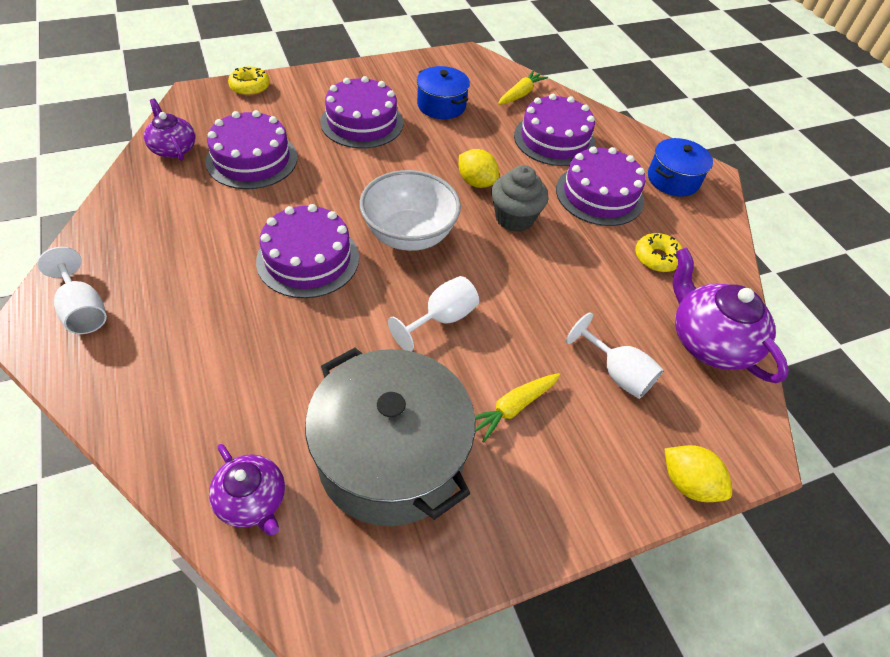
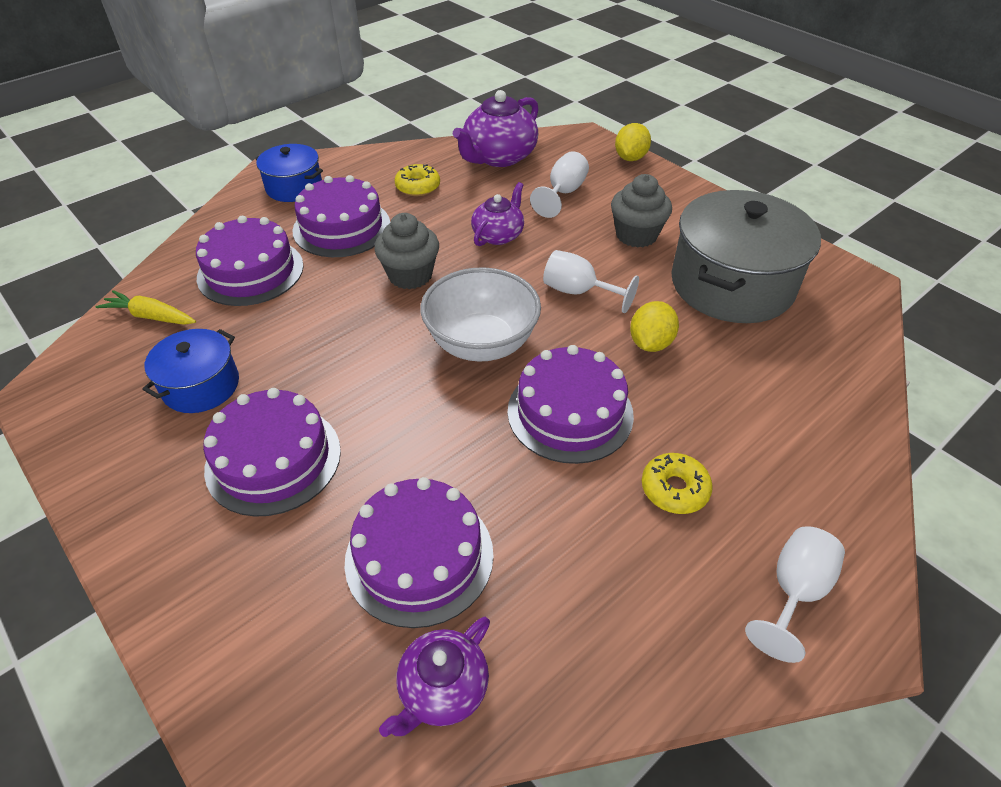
camera: 105 degrees left, 5 degrees down
(250, 87) = (208, 668): yellow donut -> yellow donut (674, 489)
(253, 500) = (834, 345): purple teapot -> purple teapot (498, 235)
(476, 182) = (362, 315): yellow lemon -> yellow lemon (650, 343)
(513, 408) = (636, 235): yellow carrot -> grey cupcake

